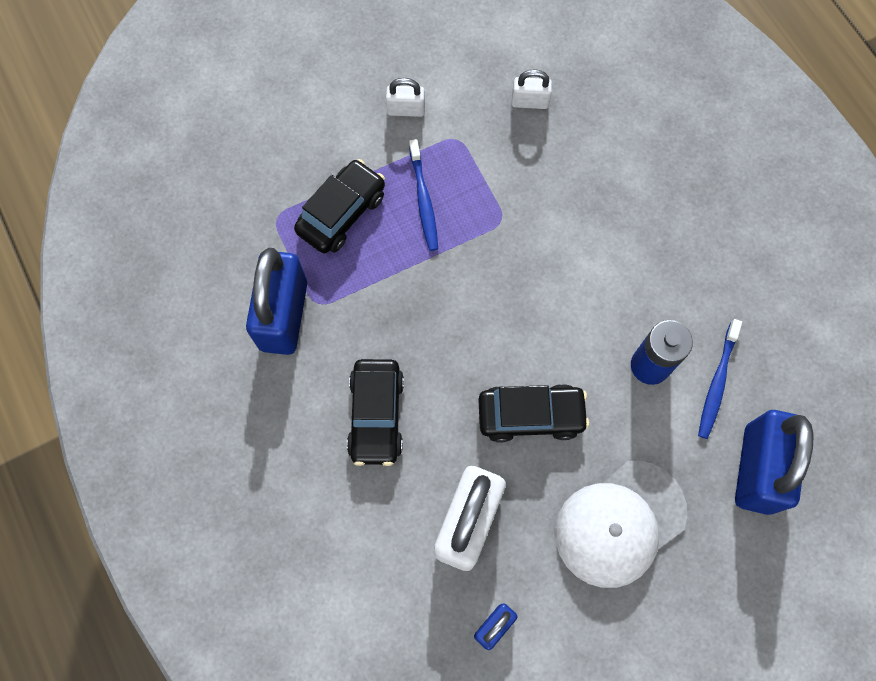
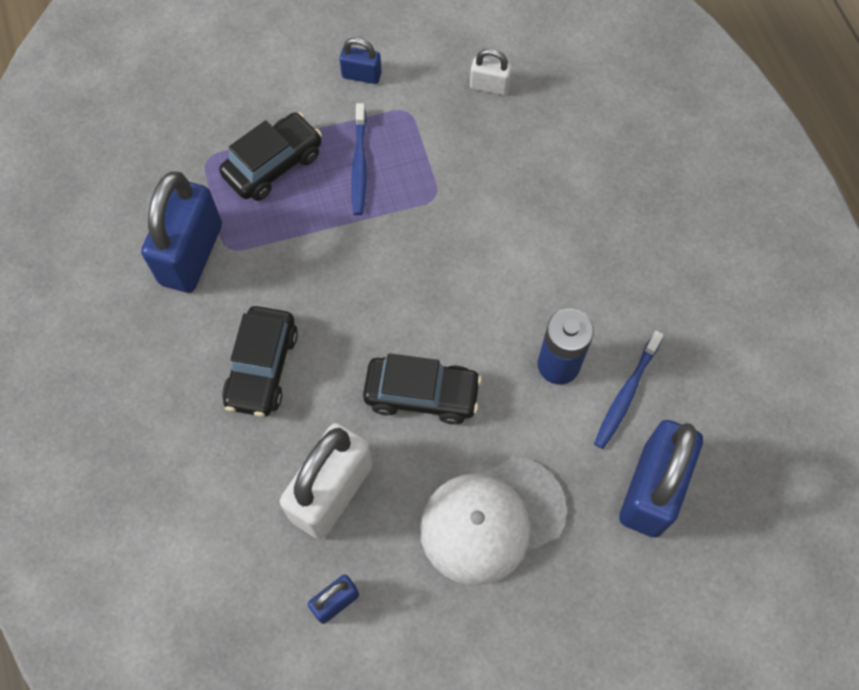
camera: 10 degrees right, 5 degrees down
(406, 109) = (361, 75): white padlock -> blue padlock

